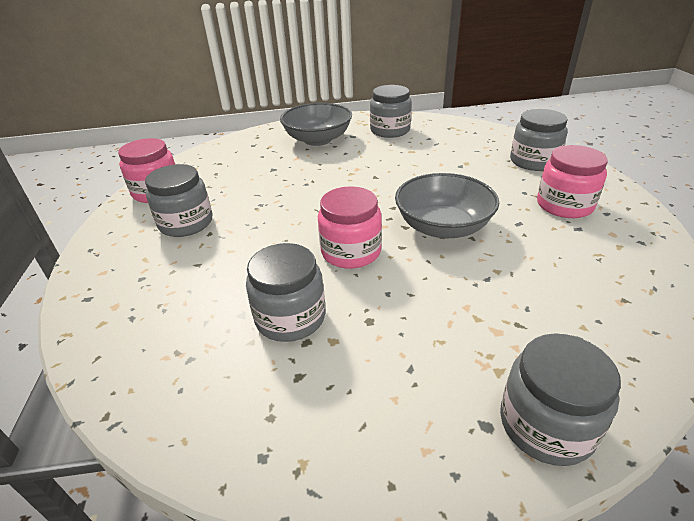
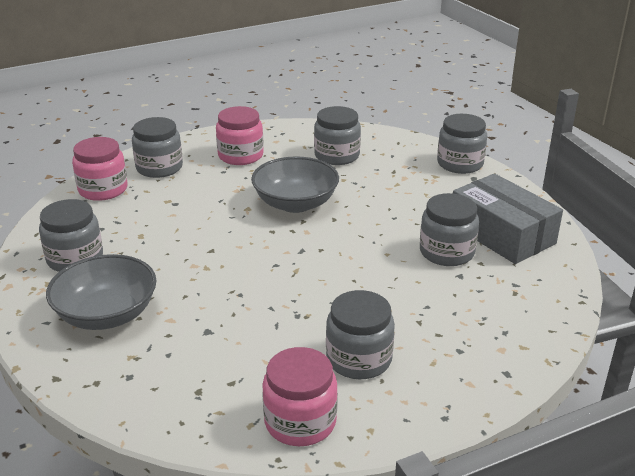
camera: 110 degrees left, 5 degrees down
(300, 392) = (502, 233): none -> grey box
(351, 251) = (353, 241): pink jar -> pink jar (103, 189)
(570, 277) = (337, 155): none -> grey jar

